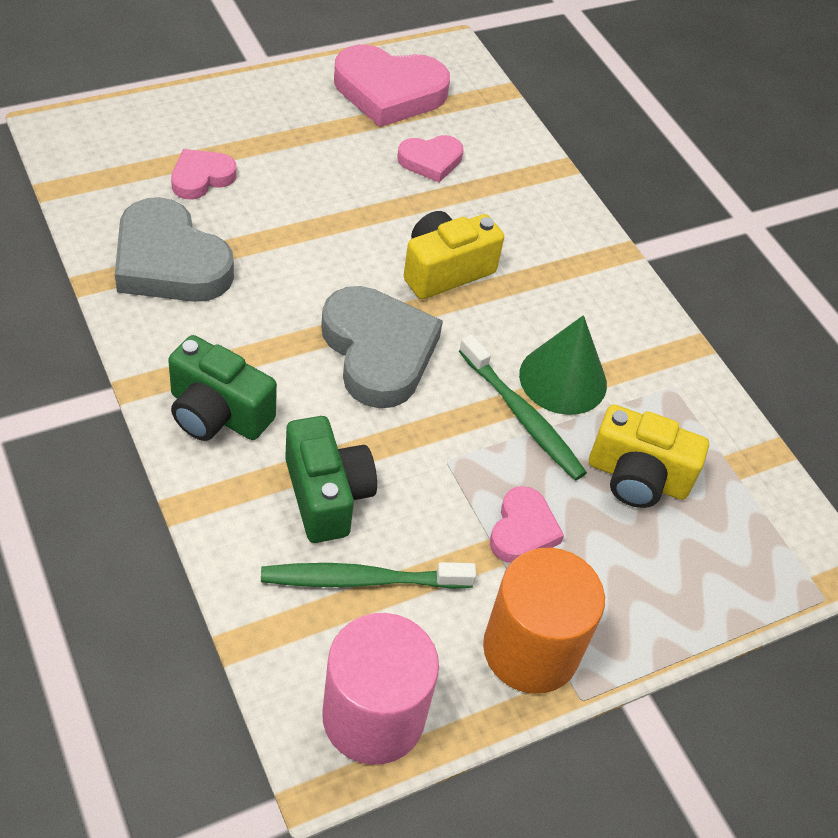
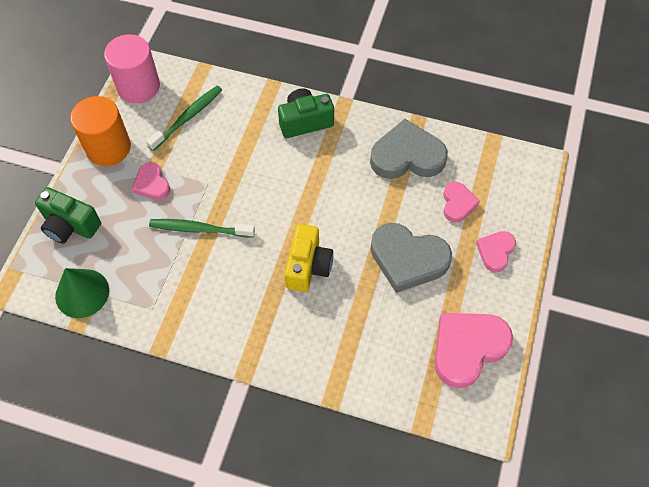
camera: 140 degrees right, 10 degrees up
(327, 495) = (232, 131): green camera -> green camera (70, 225)
(378, 352) = (285, 200): grey heart -> grey heart (408, 259)
(430, 161) = (391, 324): pink heart -> pink heart (495, 252)
(563, 379) = (201, 263): green cone -> green cone (82, 293)
(637, 477) = (128, 248): yellow camera -> none

